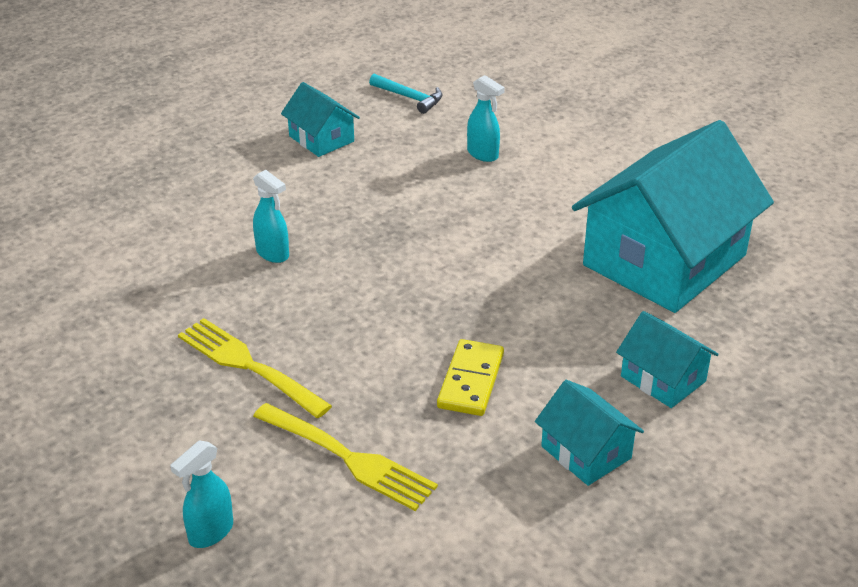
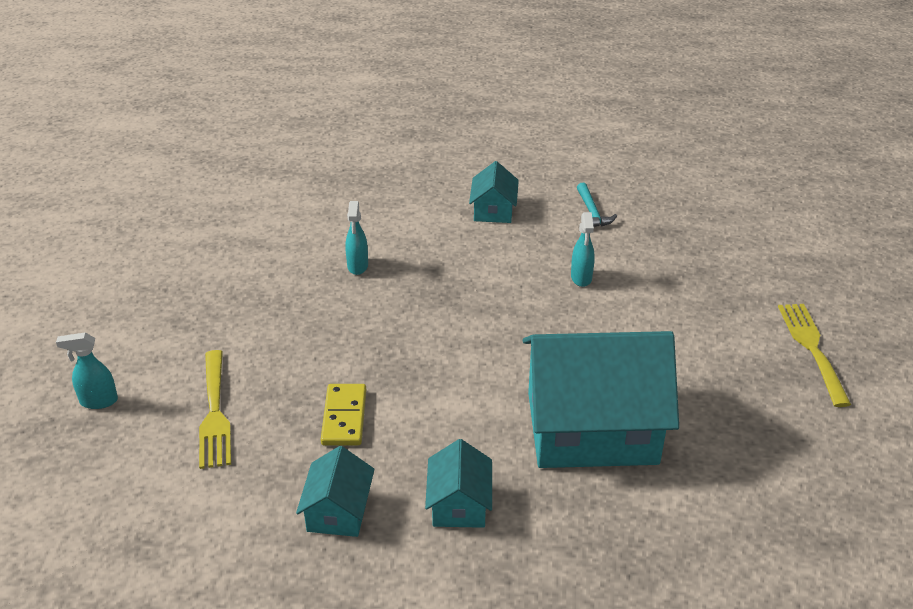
camera: 45 degrees right, 0 degrees up
(248, 365) = (248, 323): yellow fork -> yellow fork (812, 348)
(470, 381) = (344, 417): yellow domino -> yellow domino turned 60 degrees counterclockwise

